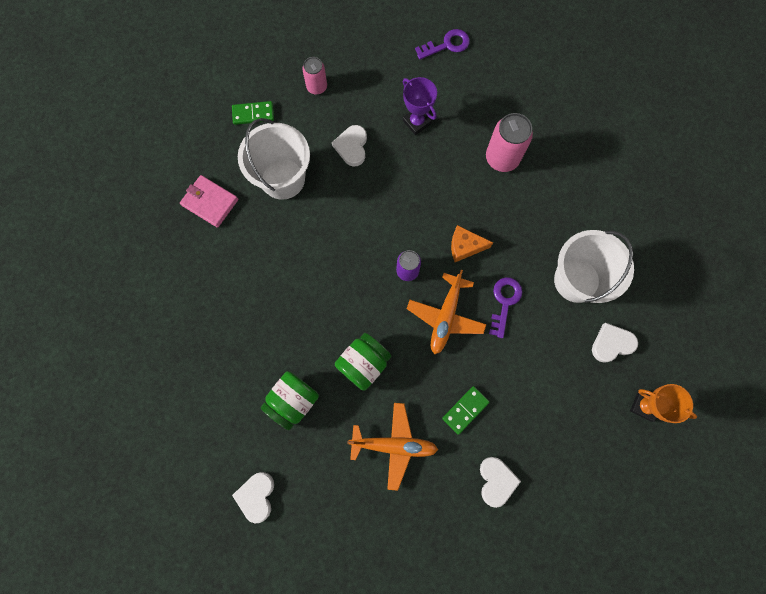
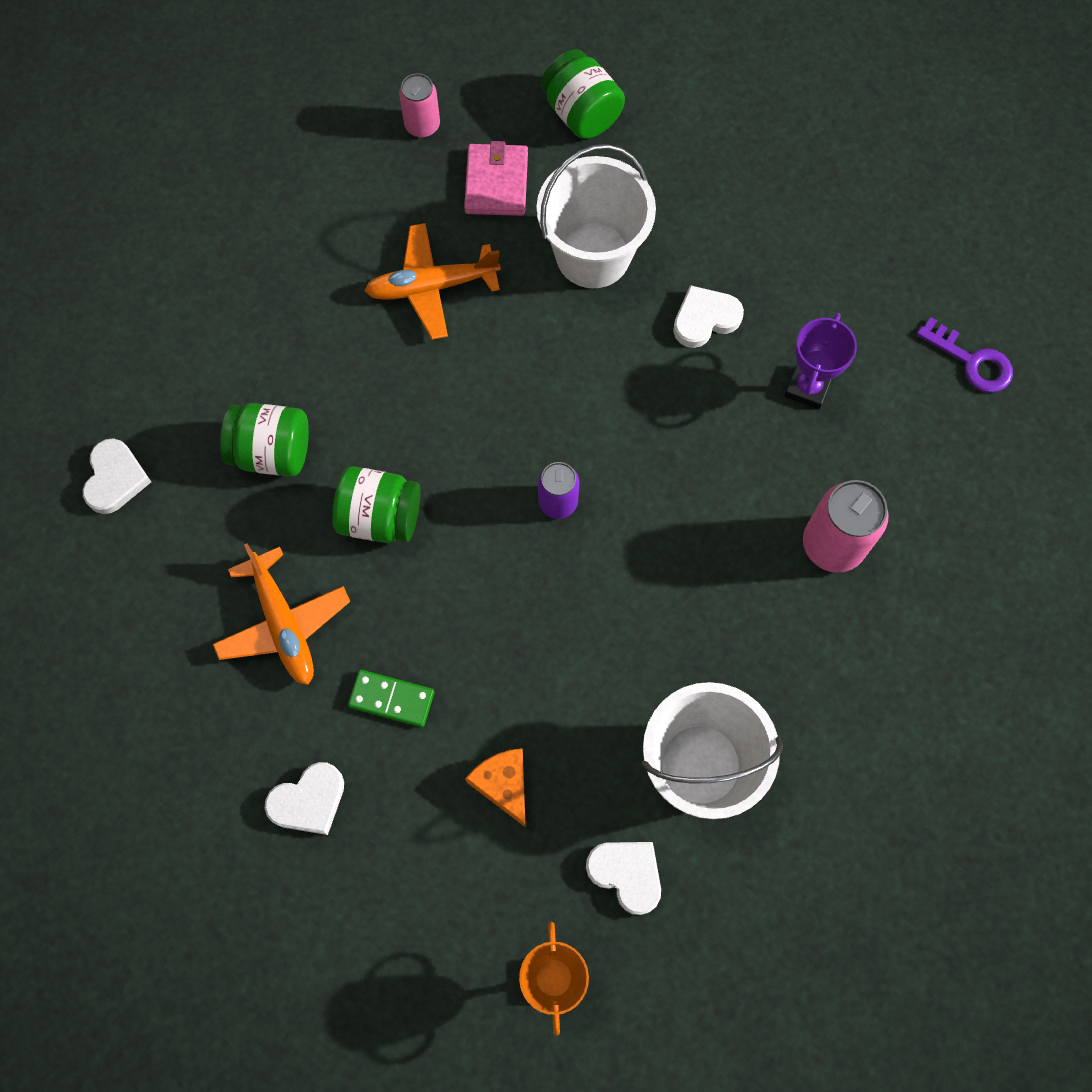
camera: 60 degrees right, 5 degrees down
(198, 138) = (581, 113): none -> green jar
(253, 114) = (667, 160): green domino -> none
(256, 496) = (115, 478): white heart -> white heart turned 120 degrees clockwise
(317, 87) = (768, 219): pink can -> pink can (422, 125)
(445, 317) = (519, 595): orange plane -> orange plane (431, 287)
(465, 246) = (649, 565): orange cheese -> orange cheese (503, 785)
(504, 302) = (595, 671): purple key -> none

